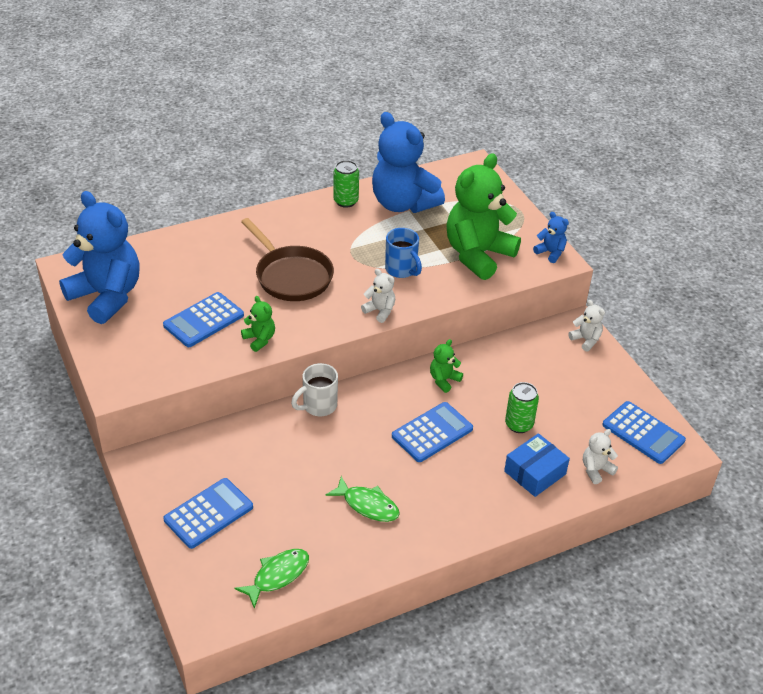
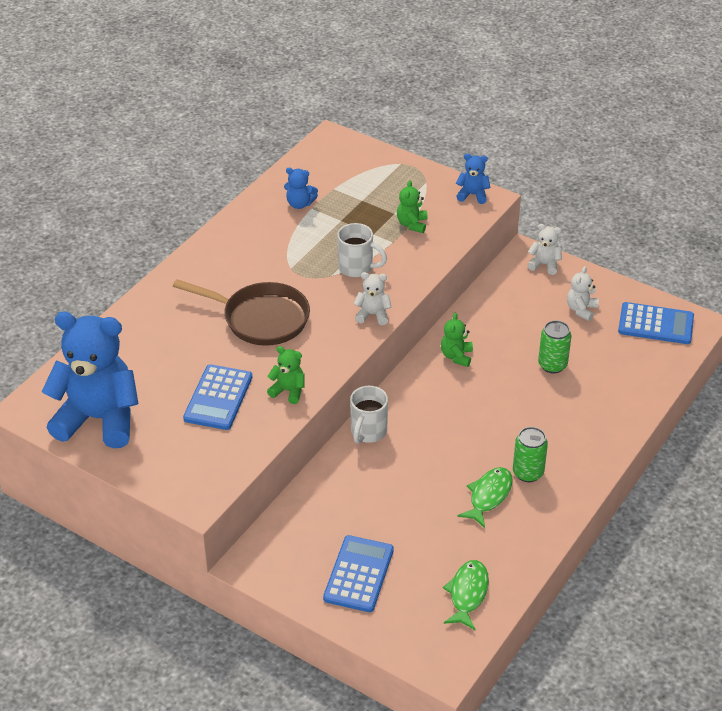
camera: 30 degrees left, 0 degrees up
(346, 201) = (244, 224): green can -> green can (528, 473)
(367, 505) = (488, 496): green fish -> green fish turned 60 degrees counterclockwise
(401, 270) = (357, 268): blue mug -> white mug
(403, 203) = (300, 204): blue teddy bear -> blue teddy bear, size x0.42
(432, 432) = (487, 407): blue calculator -> none
(478, 255) = (412, 224): green teddy bear -> green teddy bear, size x0.42
(535, 473) = (600, 399): blue box -> none
(596, 470) = (645, 373): white teddy bear -> white teddy bear (581, 310)

